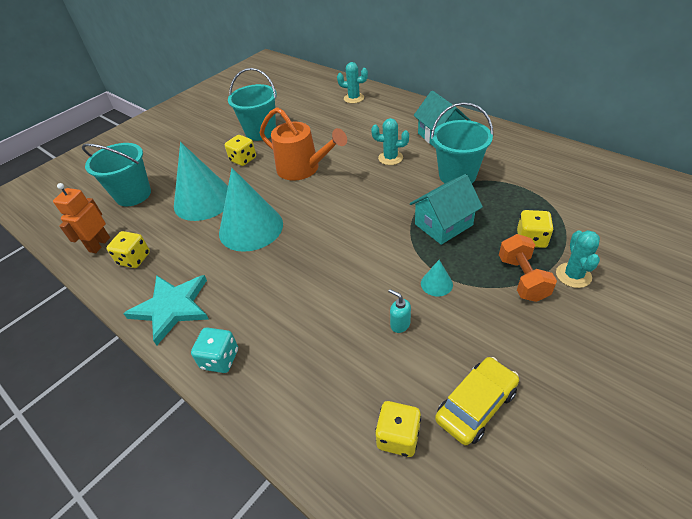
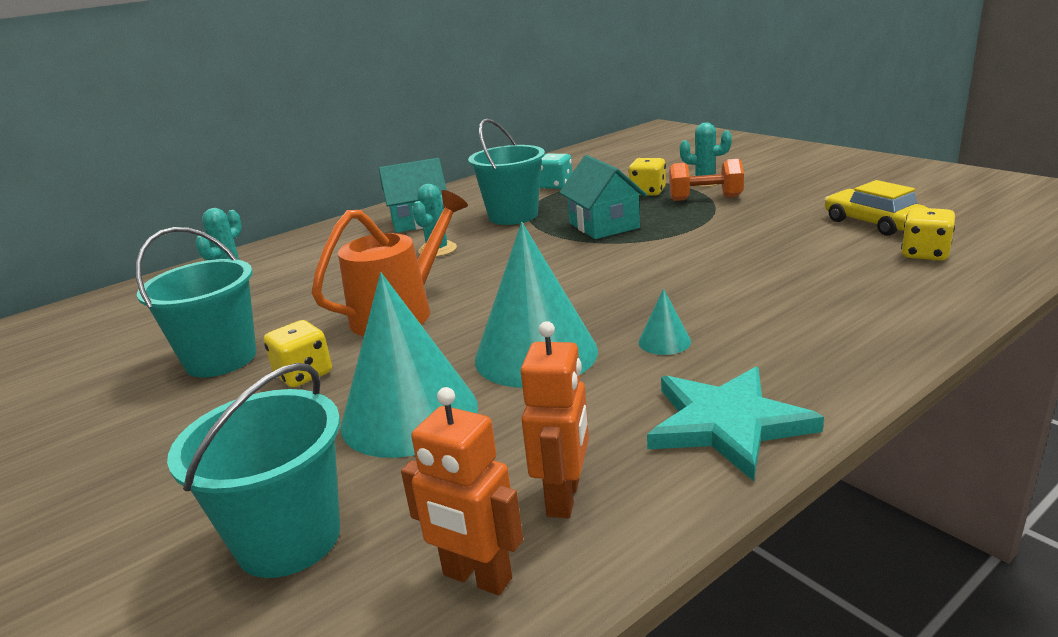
camera: 80 degrees left, 20 degrees down
(134, 259) = (564, 497): yellow dice -> orange robot
(220, 359) = (841, 364): turquoise dice -> turquoise dice (555, 186)
(400, 324) = (768, 250): turquoise soap dispenser -> none
(436, 284) = (705, 232): turquoise cone -> turquoise cone (664, 341)

